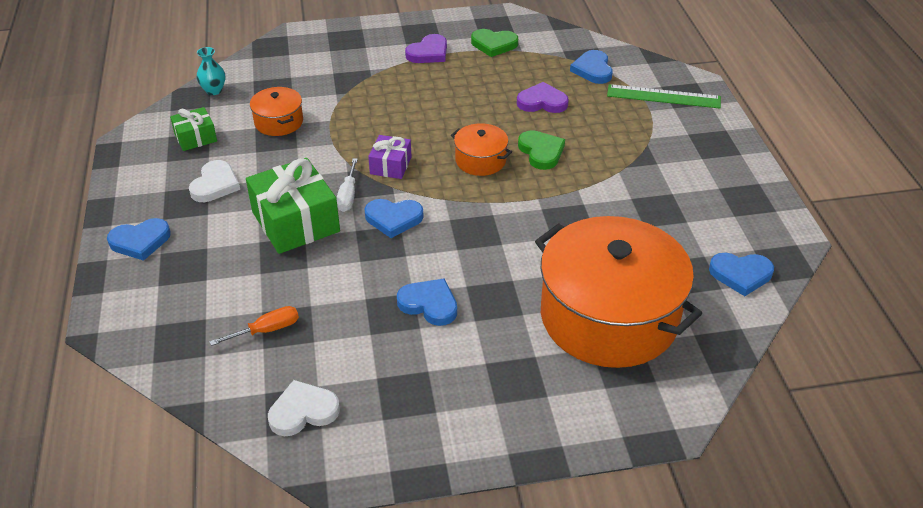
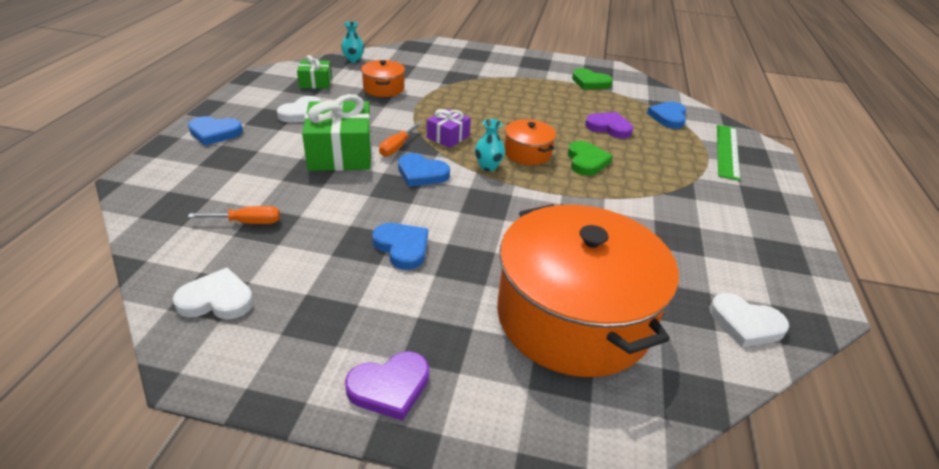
camera: 20 degrees right, 5 degrees down
(348, 195) = (397, 147): white screwdriver -> orange screwdriver
(428, 53) = (533, 75): purple heart -> purple heart (390, 387)
(452, 189) = (488, 166): none -> turquoise vase
(663, 97) = (727, 151): green ruler -> green ruler turned 75 degrees clockwise
(740, 274) = (745, 323): blue heart -> white heart

